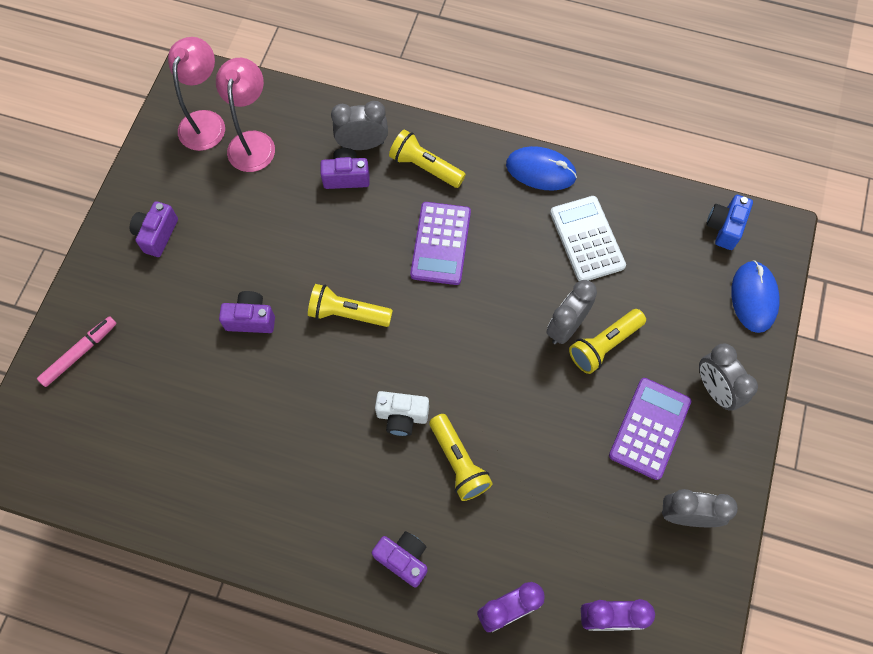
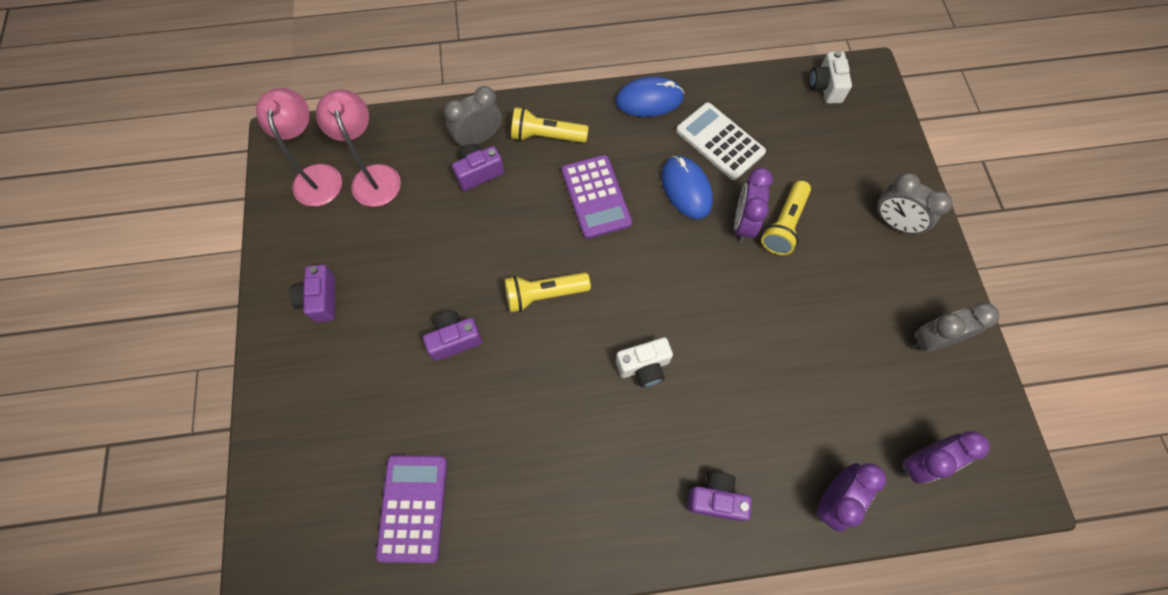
camera: 25 degrees left, 0 degrees up
(80, 353) = (296, 449): pink marker -> none
(458, 462) = (716, 384): yellow flashlight -> none
(566, 327) = (743, 223): grey clock -> purple clock
(649, 428) = (861, 279): purple calculator -> purple calculator (413, 507)
(724, 227) = (825, 86): blue camera -> white camera
(753, 297) = (881, 134): blue mouse -> blue mouse (686, 189)

